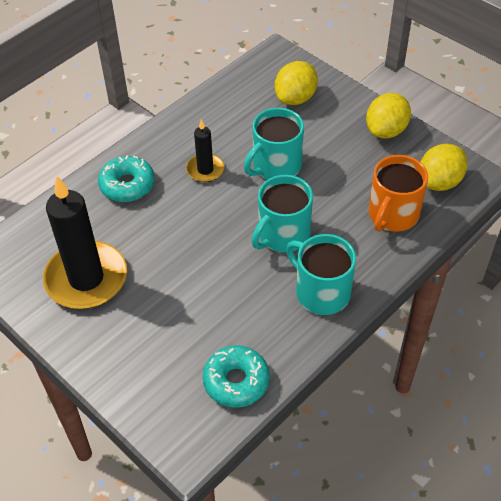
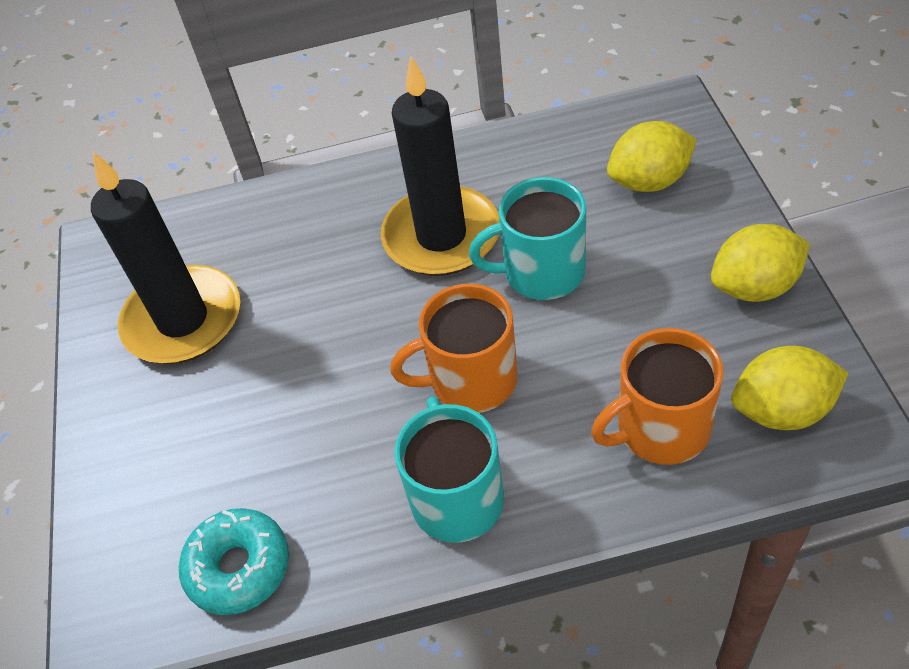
camera: 40 degrees right, 0 degrees up
(127, 185) = (329, 215): turquoise donut -> none
(205, 170) = (441, 236): black candle -> black candle, size x1.98
(282, 235) = (470, 380): turquoise mug -> orange mug

